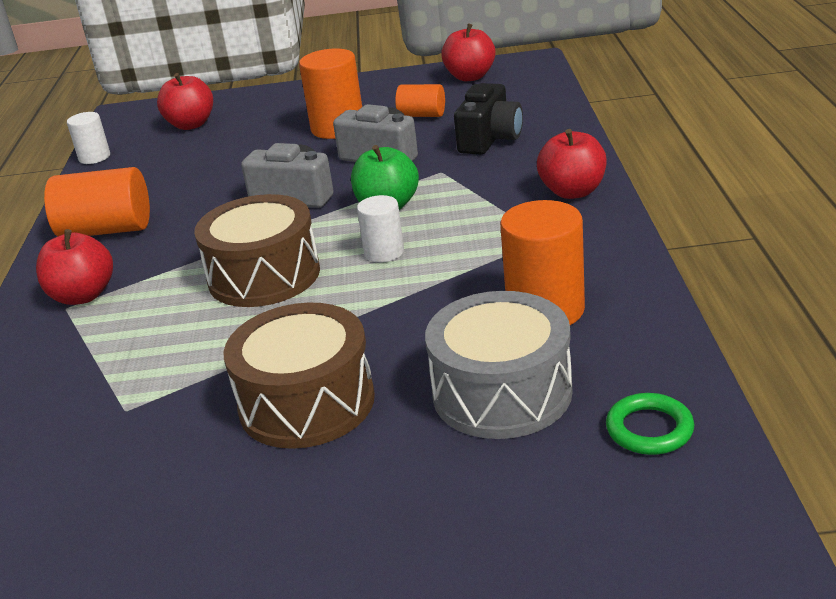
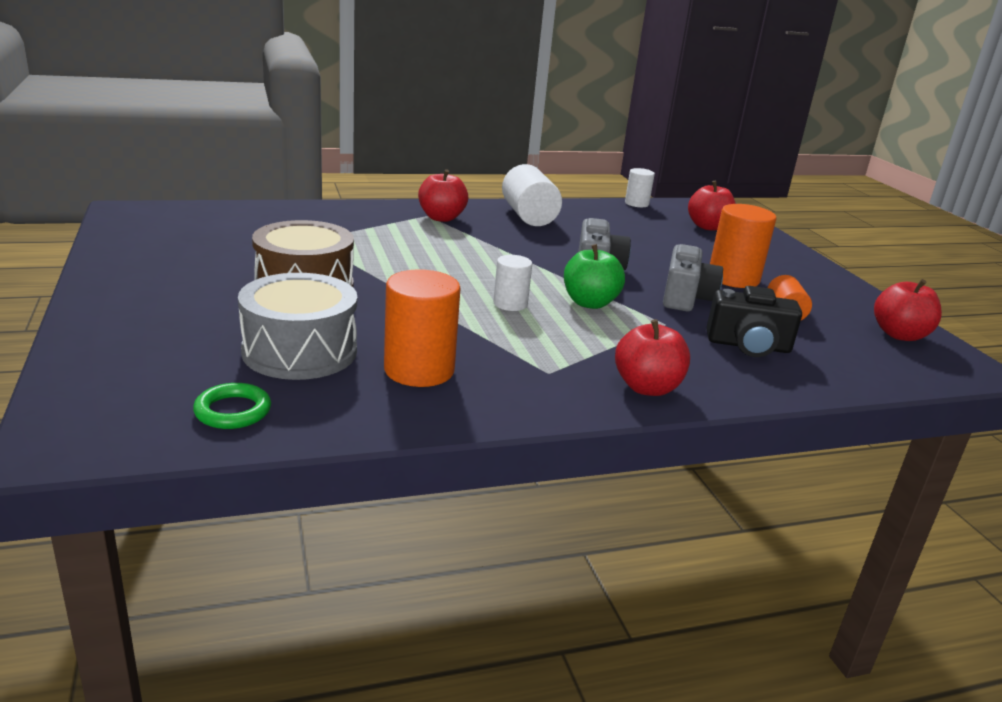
camera: 70 degrees right, 5 degrees down
(106, 230) = (529, 216): orange cylinder -> white cylinder
(264, 275) = (470, 265): brown drum -> none

